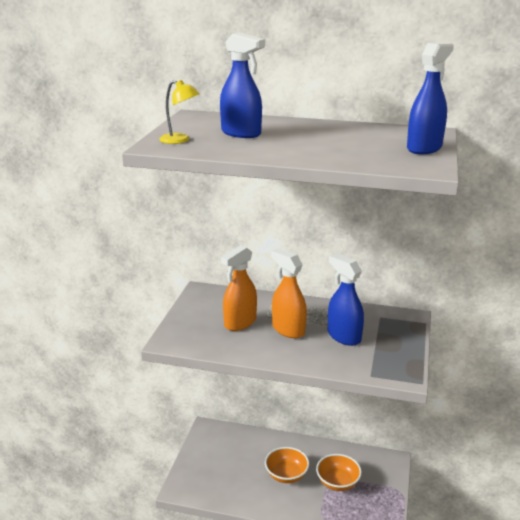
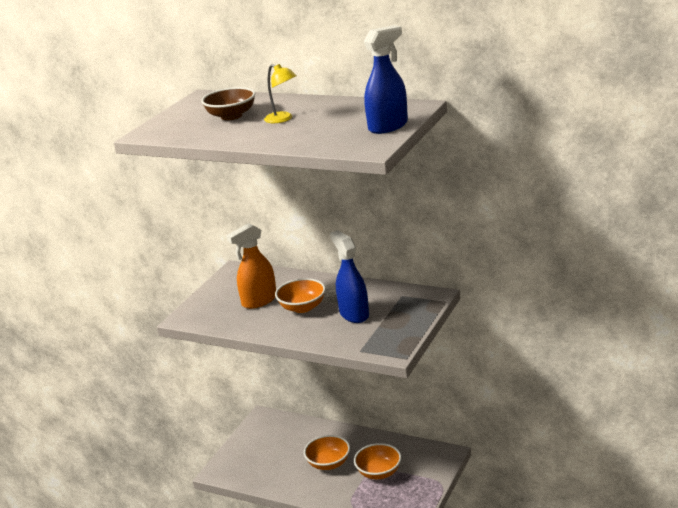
camera: 15 degrees right, 0 degrees up
(180, 140) = (171, 126): yellow lamp -> yellow lamp (283, 119)
(241, 133) = (231, 116): blue spray bottle -> brown bowl
(288, 329) = (302, 307): orange spray bottle -> orange bowl

